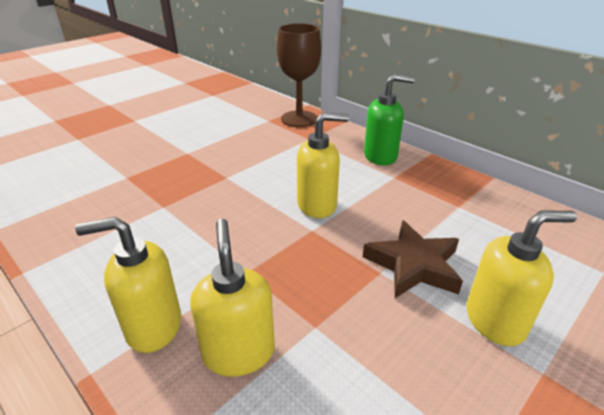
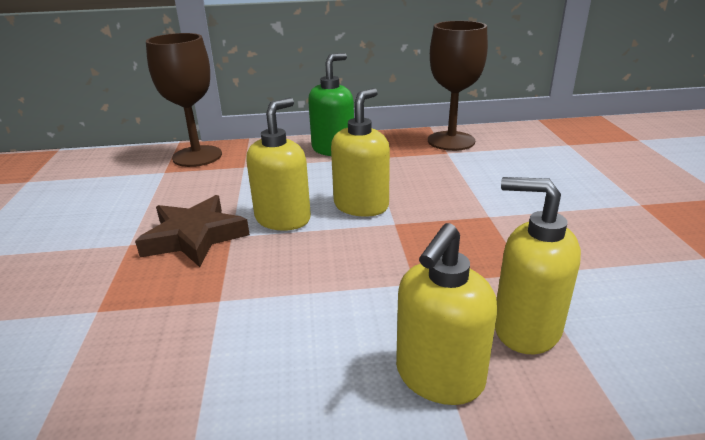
camera: 50 degrees left, 5 degrees down
(413, 265) = (495, 199): brown star -> brown star (194, 237)
(483, 199) = (451, 141): none -> brown goblet
(495, 320) = (583, 197): yellow soap dispenser -> yellow soap dispenser (283, 219)

